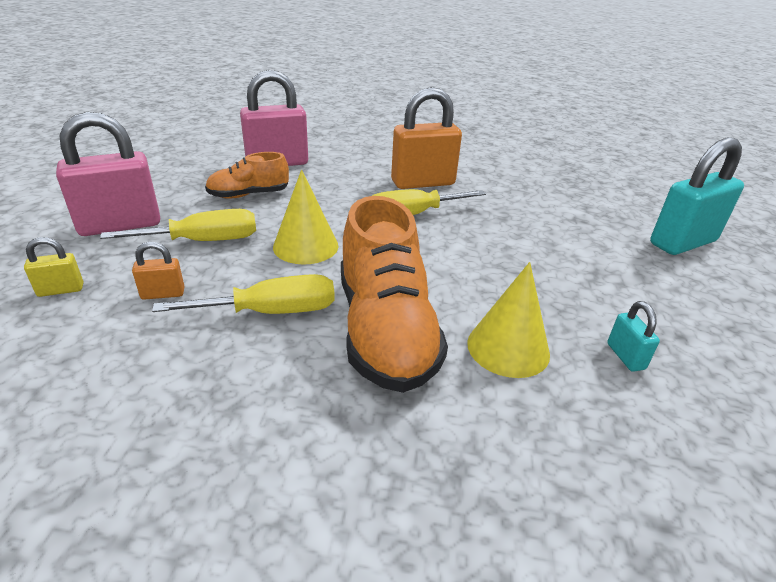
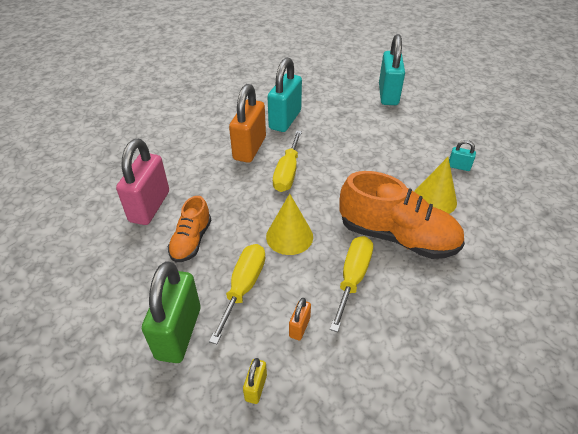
camera: 55 degrees left, 10 degrees up
(120, 225) = (179, 333): pink padlock -> green padlock
(502, 188) = (285, 120): none -> turquoise padlock

